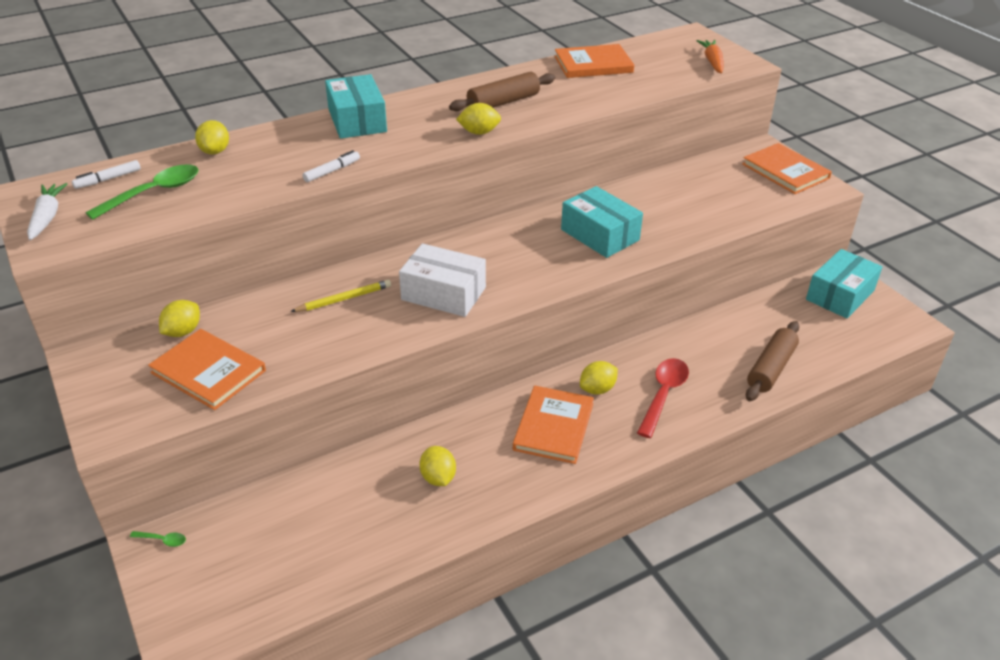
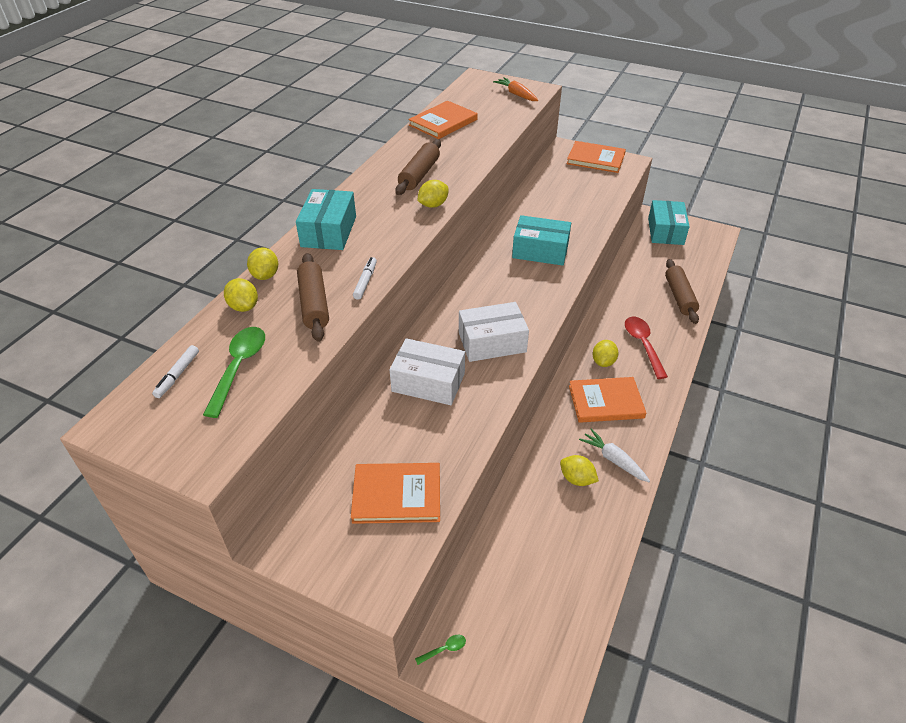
camera: 35 degrees left, 5 degrees up
(47, 217) = (167, 437): white carrot -> white carrot (614, 460)
(183, 332) = (335, 475): yellow lemon -> yellow lemon (265, 275)
(268, 171) = (314, 304): none -> brown rolling pin
(344, 299) = (428, 382): yellow pencil -> white box
(357, 120) = (329, 231): turquoise box -> turquoise box turned 60 degrees clockwise
(553, 427) = (606, 402): orange book -> orange book turned 75 degrees counterclockwise

